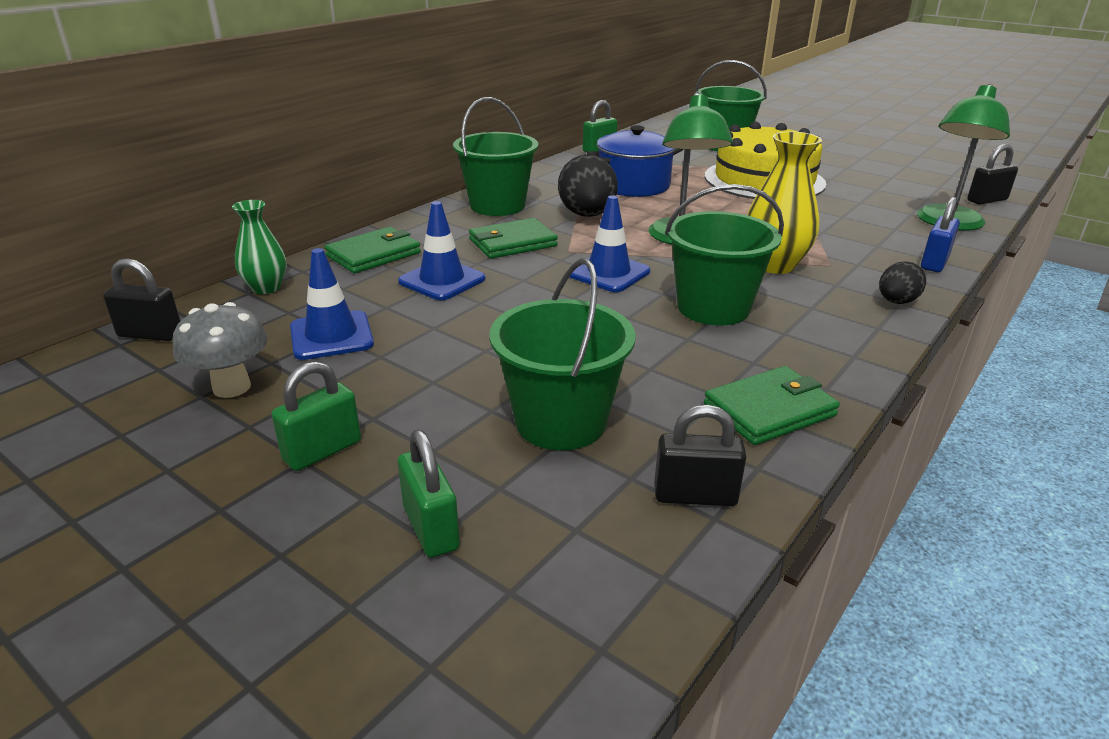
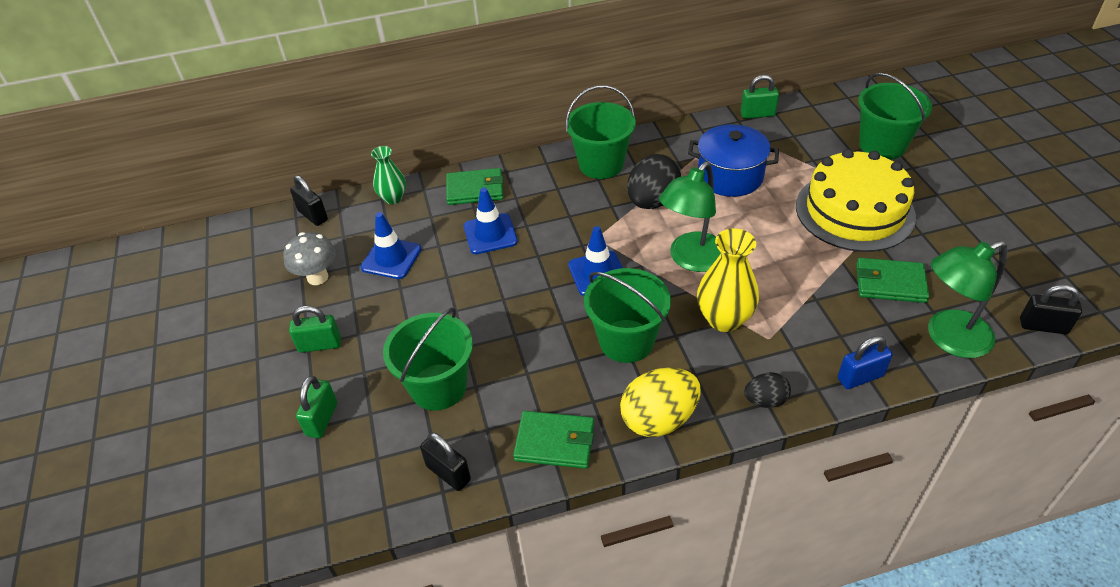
camera: 40 degrees right, 15 degrees up
(512, 243) = (569, 213): green wallet -> green wallet (890, 283)
(836, 349) = (659, 419): none -> yellow egg

